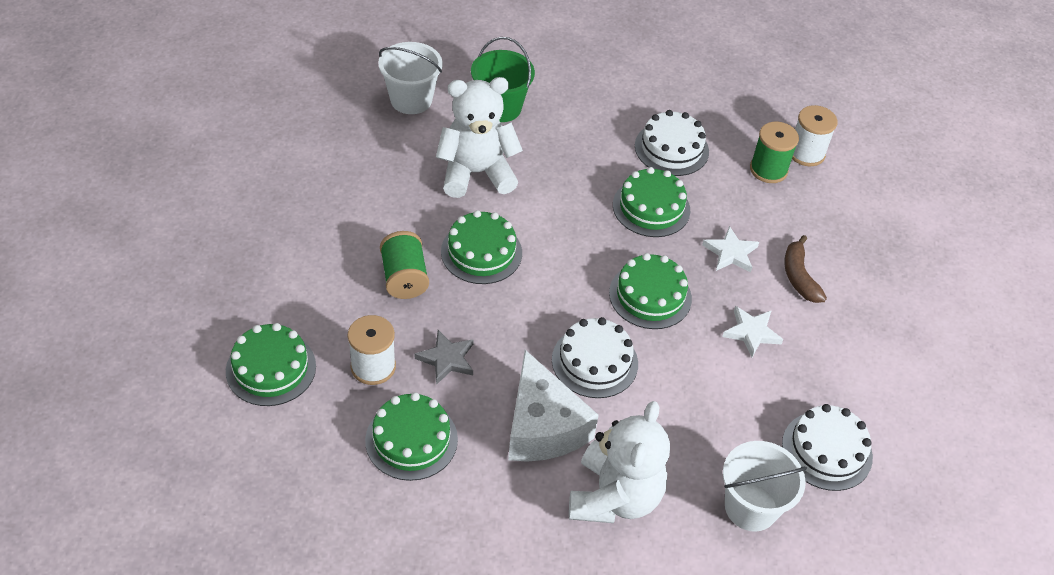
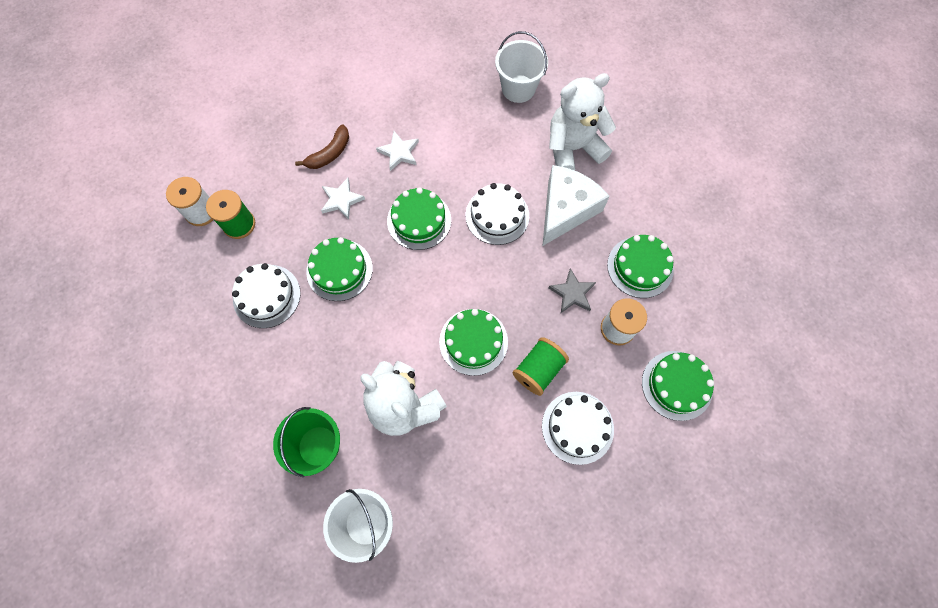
camera: 125 degrees left, 20 degrees up
(827, 450) = (450, 76): white cake -> white cake (577, 427)

